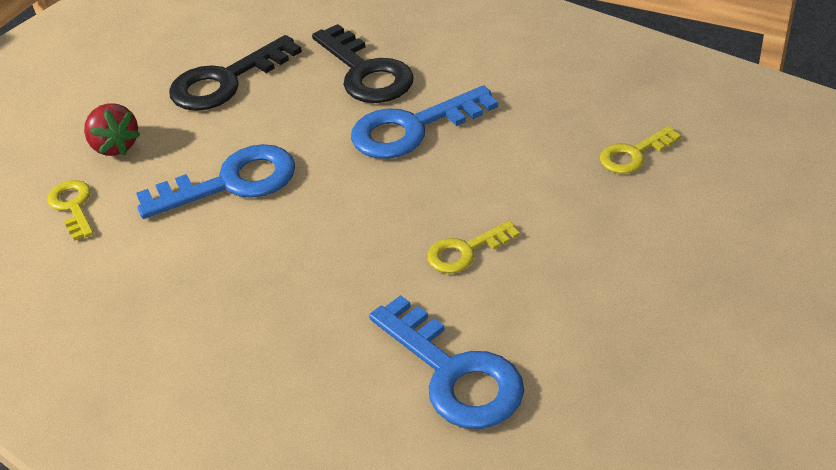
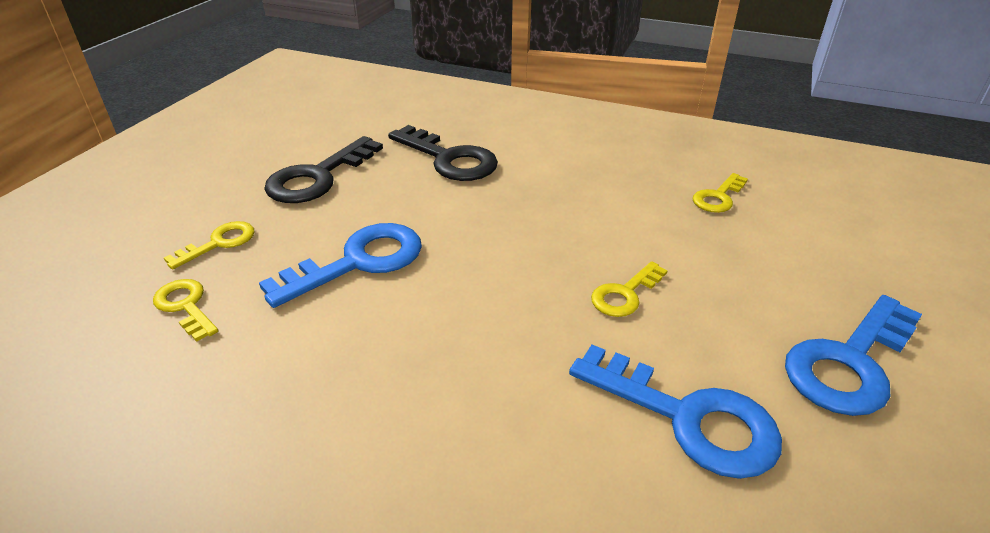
camera: 20 degrees left, 5 degrees down
(115, 146) = (219, 243): red strawberry -> yellow key
(411, 129) = (514, 197): blue key -> blue key (849, 363)

